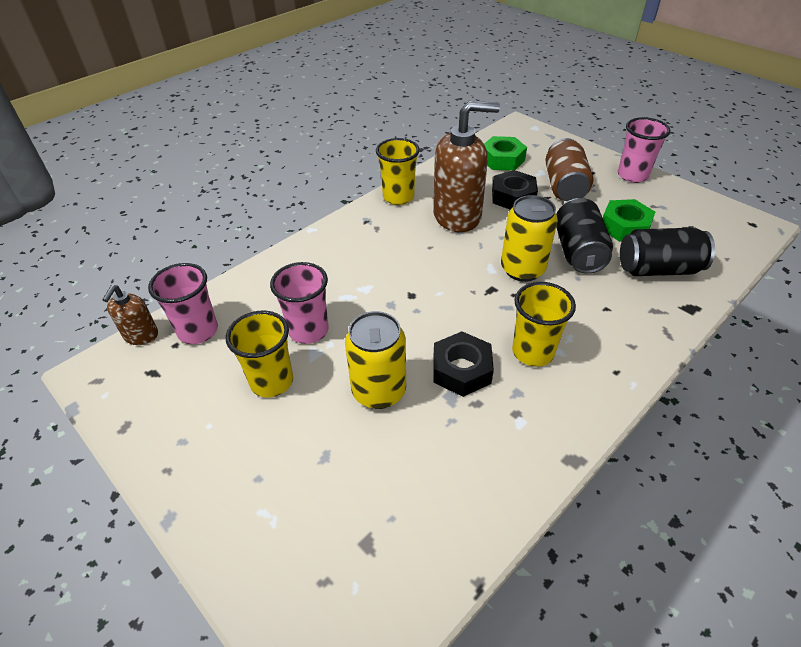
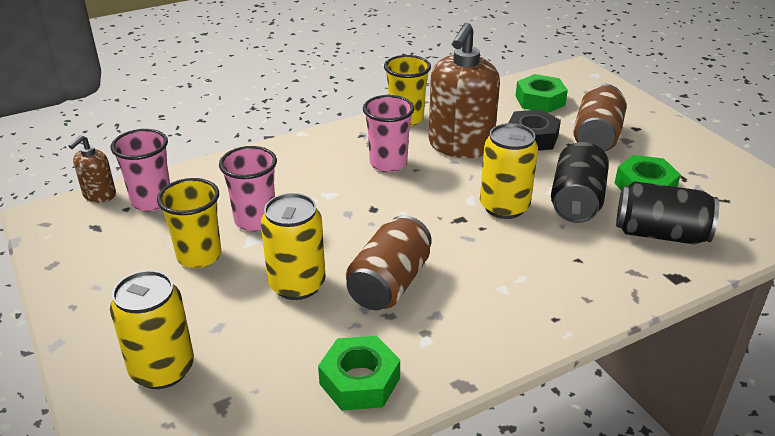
camera: 15 degrees right, 10 degrees down
(291, 519) = (162, 369): none -> yellow can
(457, 216) = (460, 146): brown soap dispenser -> brown soap dispenser turned 105 degrees clockwise
(461, 370) = (389, 283): black nut -> brown can
(483, 481) = (359, 381): none -> green nut
(532, 352) = (473, 283): yellow cup -> none
(632, 175) = (684, 138): pink cup -> pink cup (388, 163)

